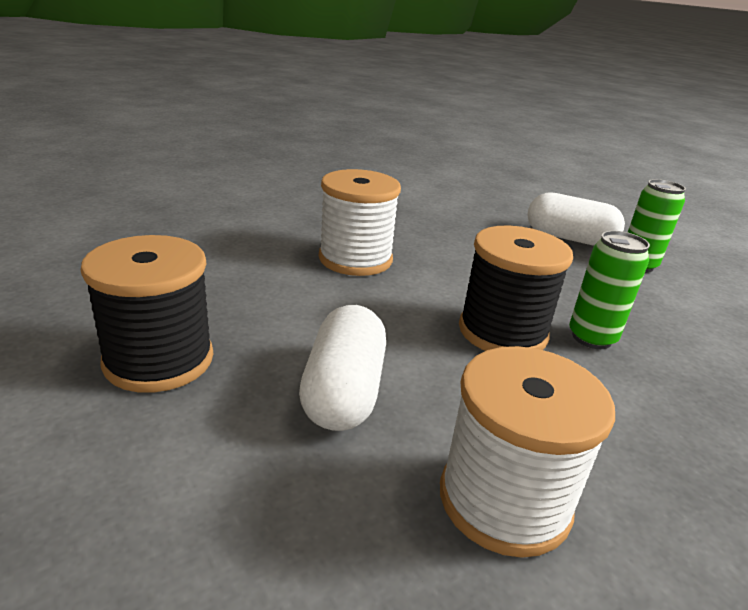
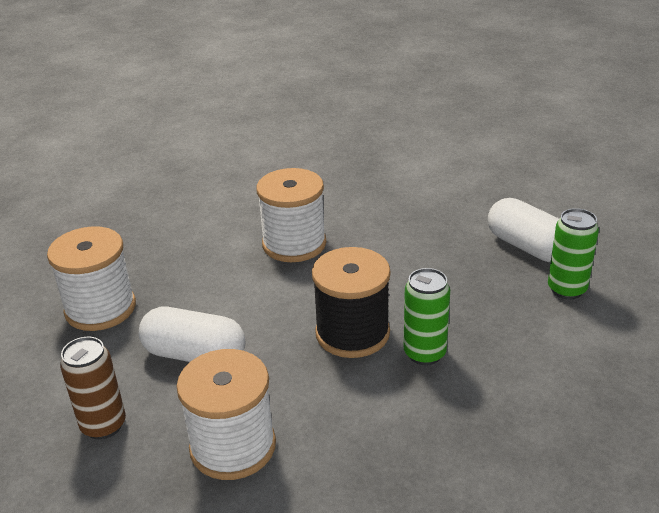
camera: 30 degrees right, 5 degrees up
(159, 360) = (100, 308): black spool -> white spool
(286, 527) = (103, 425): none -> brown can
(343, 391) = (195, 355): white capsule -> white capsule turned 75 degrees clockwise

